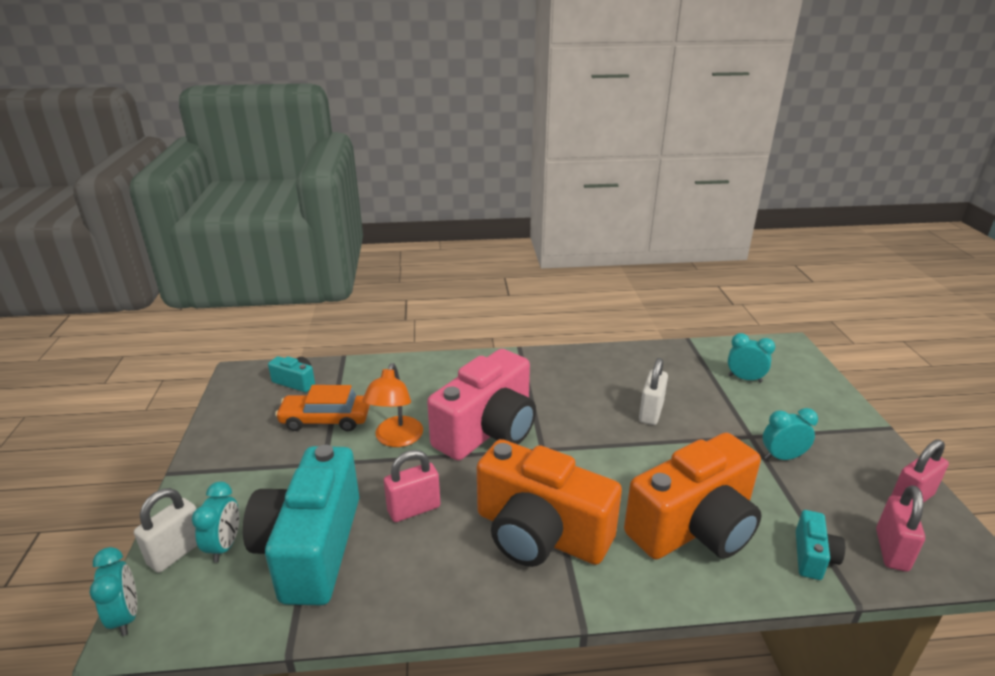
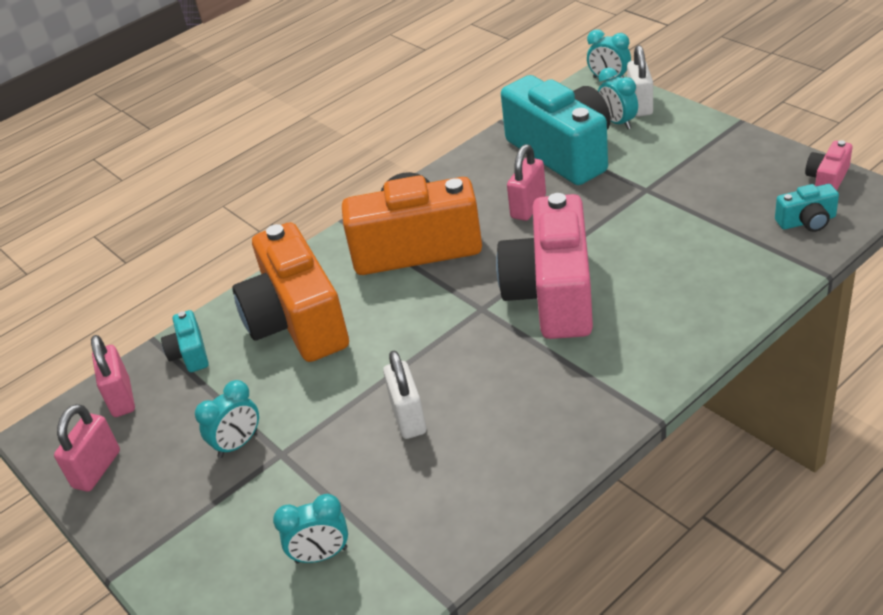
camera: 150 degrees right, 10 degrees up
(235, 396) = (827, 179): none -> pink camera
(325, 419) = (709, 213): orange car -> none
(396, 439) = (621, 237): orange lamp -> none
(694, 527) = (297, 321): orange camera -> orange camera turned 45 degrees counterclockwise

